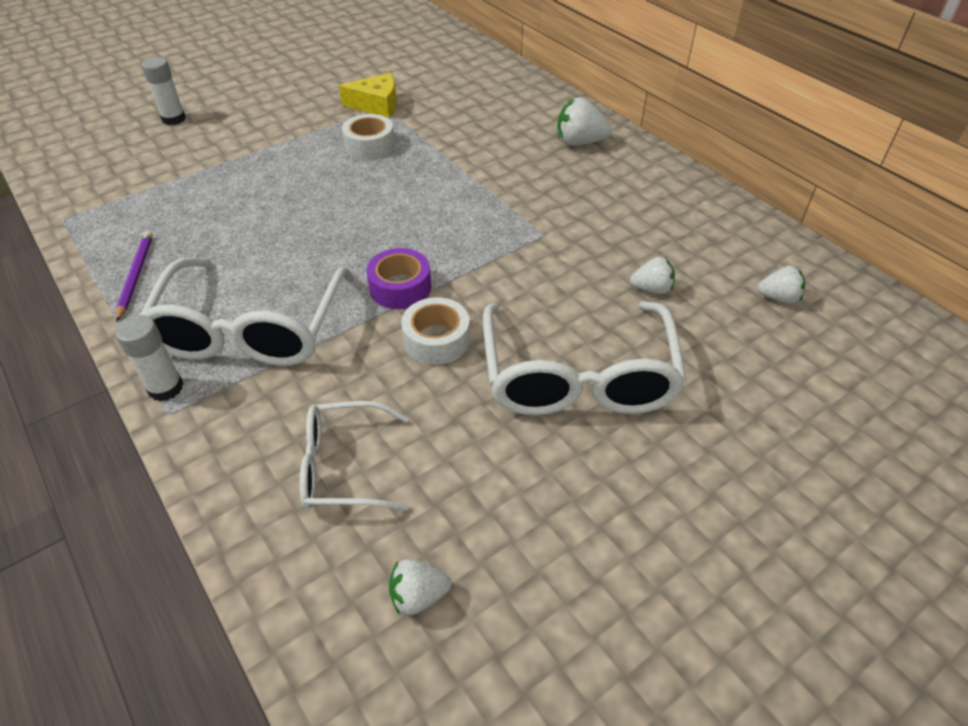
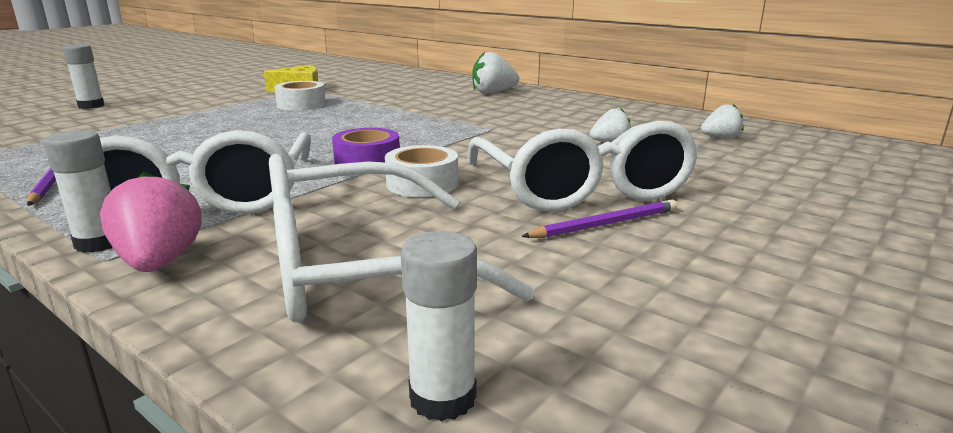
camera: 15 degrees left, 25 degrees down
(205, 426) = (159, 262): none -> pink strawberry
(344, 466) = (356, 267): white glasses -> white glasses, size x1.73
(357, 636) = (442, 398): none -> white glue stick
(418, 596) = (508, 348): white strawberry -> none
(569, 445) = (605, 224): none -> purple pencil

